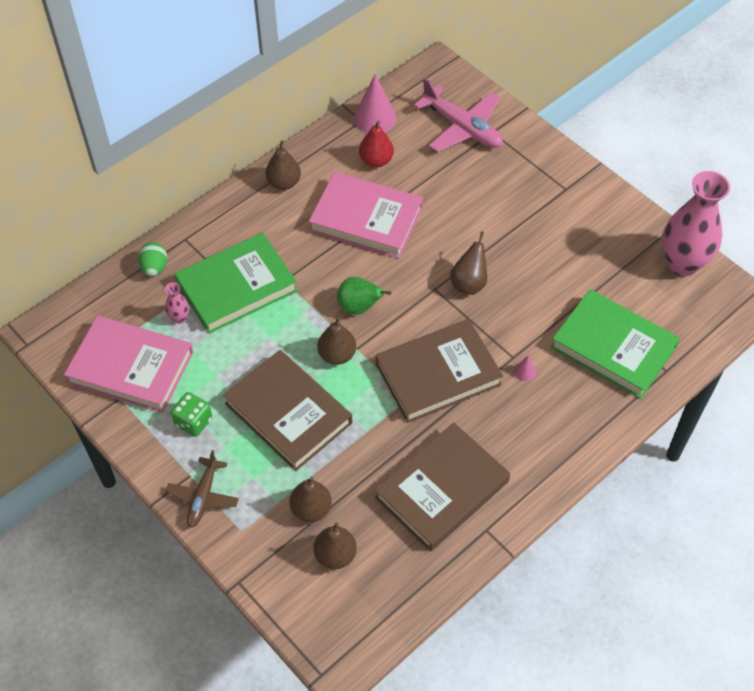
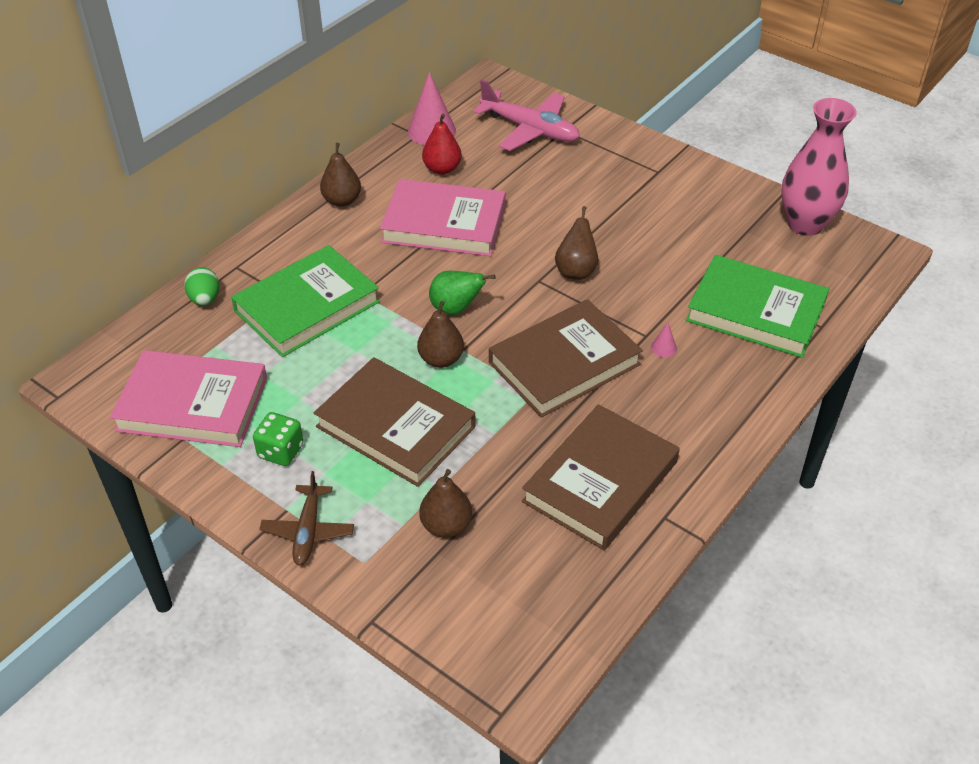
camera: 10 degrees left, 10 degrees down
(179, 318) = (244, 345): pink vase -> none
(335, 555) = (488, 572): brown pear -> none

